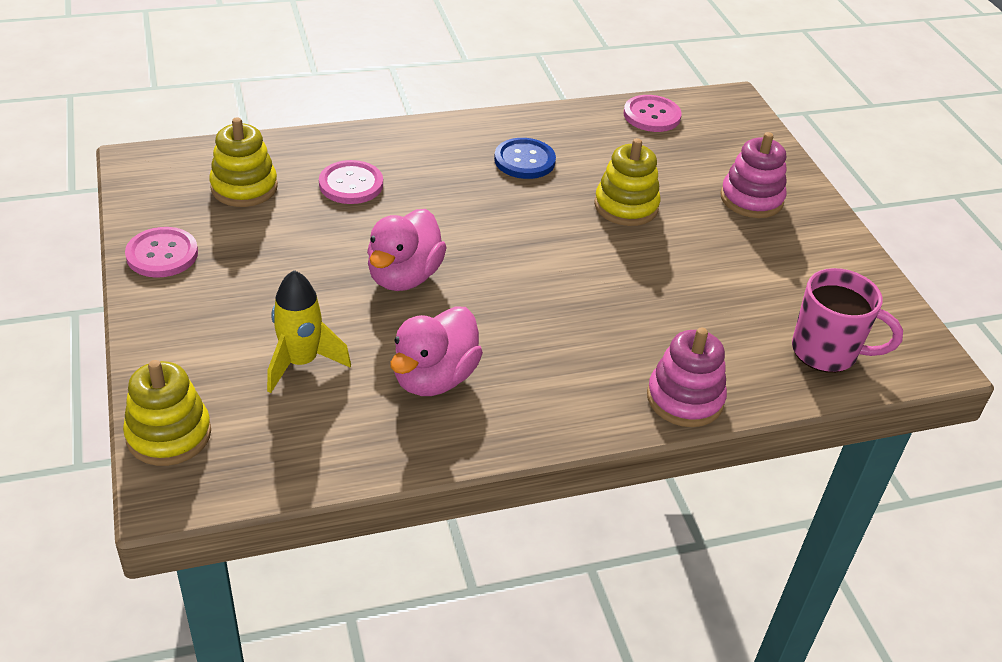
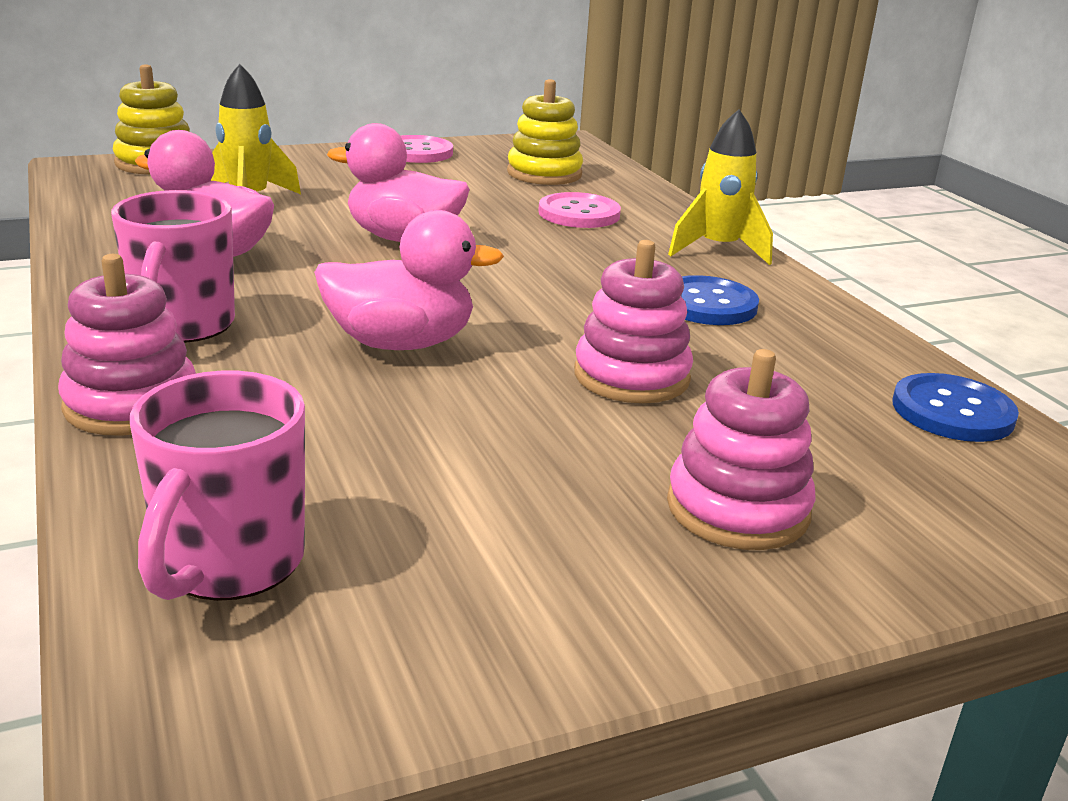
camera: 85 degrees right, 15 degrees down
(430, 137) = (718, 249): none -> yellow rocket
(573, 385) = (182, 326): none -> pink mug
(591, 288) = (401, 343): none -> pink duck
(626, 206) = (631, 376): yellow stacking toy -> pink stacking toy
(651, 115) = (952, 411): pink button -> blue button

